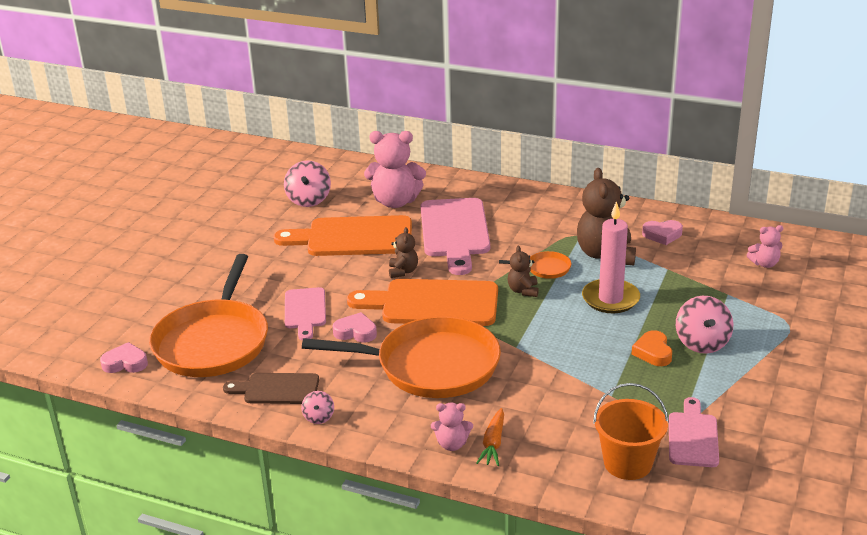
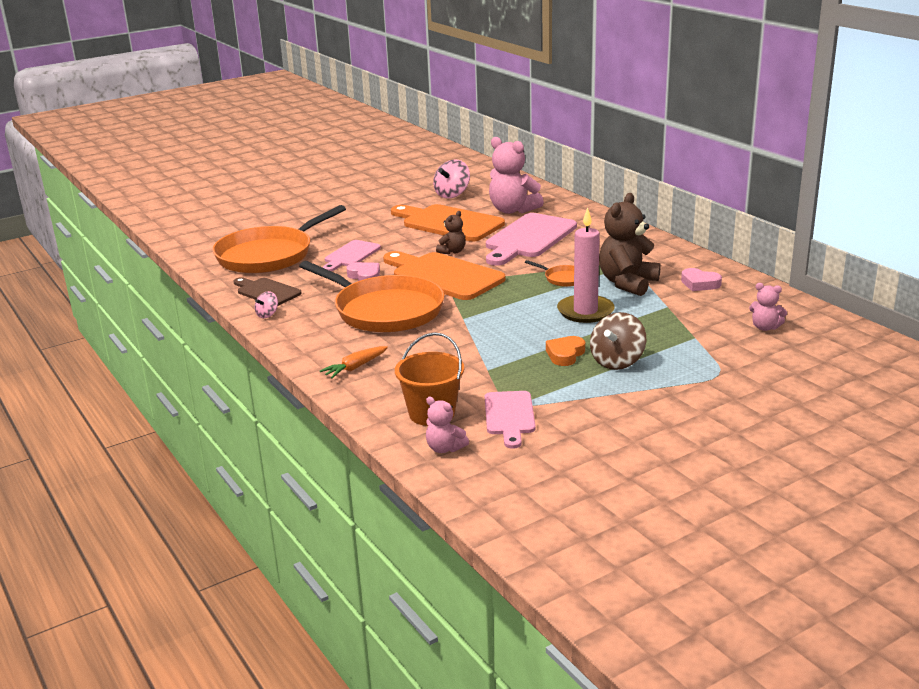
camera: 35 degrees right, 5 degrees down
(125, 363) = (202, 251): pink heart -> none
(452, 444) = (327, 358): pink teddy bear -> pink teddy bear (445, 448)
(523, 291) = (523, 287): brown teddy bear -> none
(692, 436) = (509, 416): pink cutting board -> pink cutting board turned 135 degrees clockwise
(702, 343) = (617, 361): pink spinning top -> brown spinning top

